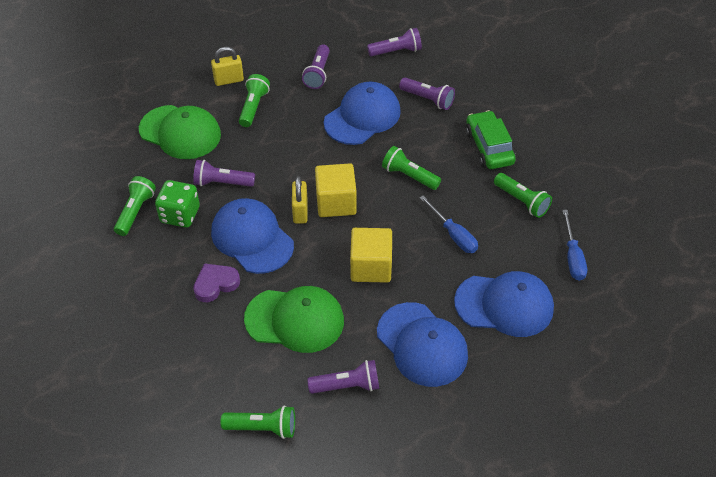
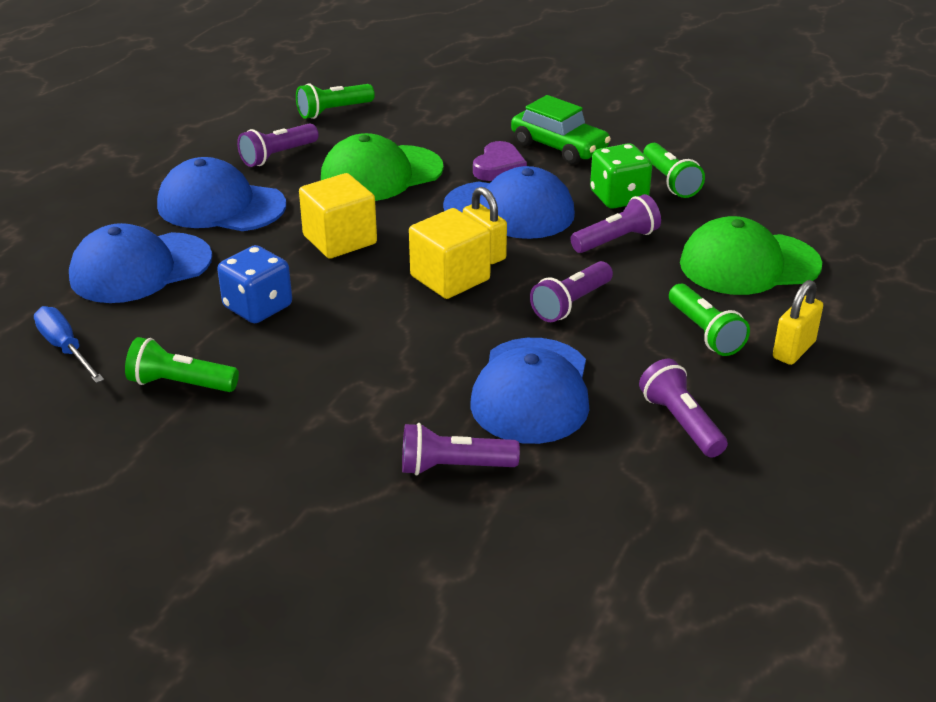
camera: 145 degrees right, 15 degrees down
(396, 51) = (599, 530): purple flashlight -> purple flashlight (571, 304)
(409, 176) = (380, 346): green flashlight -> none
(453, 235) = (258, 307): blue screwdriver -> blue dice
(489, 147) = (284, 436): green car -> green car (559, 147)

